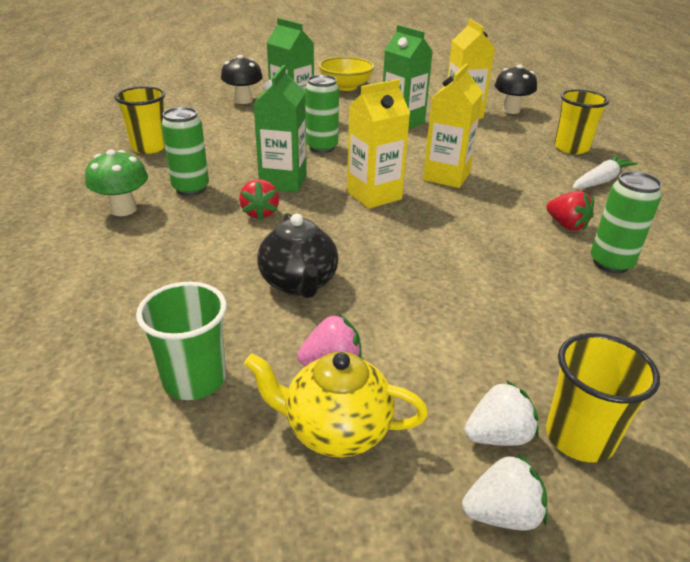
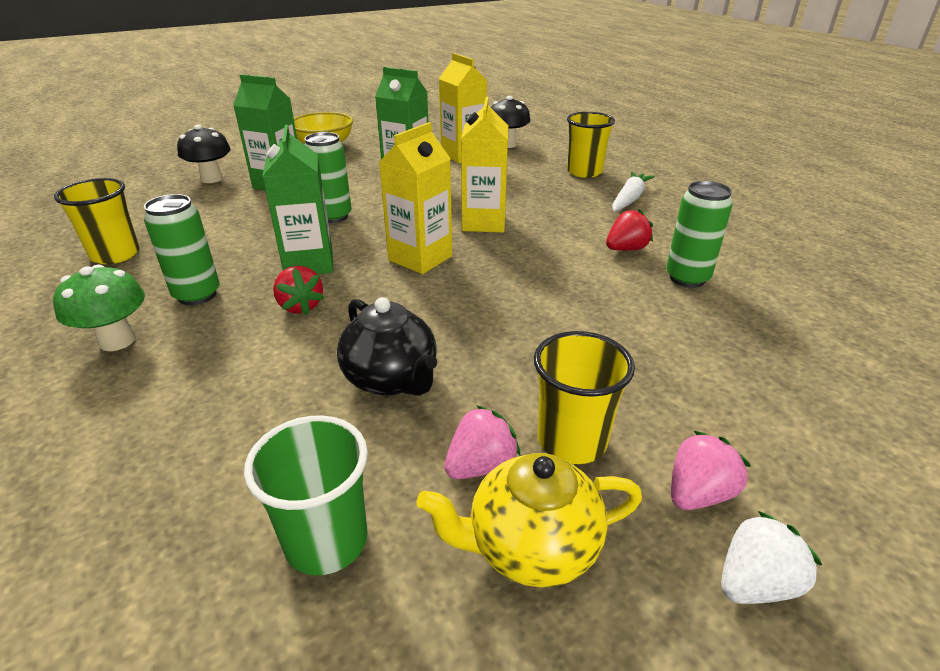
camera: 20 degrees left, 0 degrees up
(498, 436) = (698, 493): white strawberry -> pink strawberry
(566, 225) = (626, 249): red strawberry -> red strawberry turned 60 degrees counterclockwise
(579, 437) = (771, 468): yellow cup -> yellow cup (572, 441)

